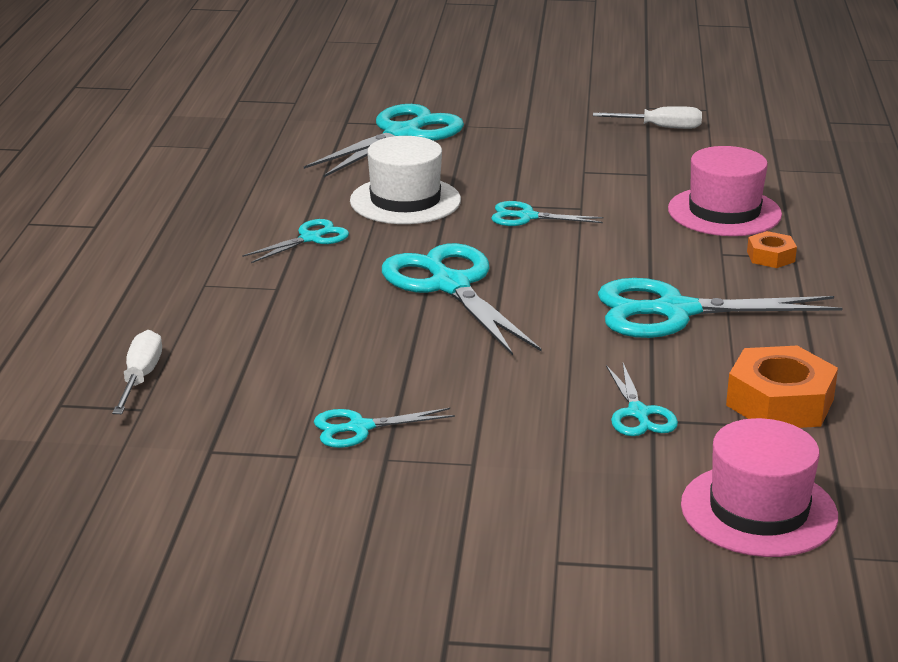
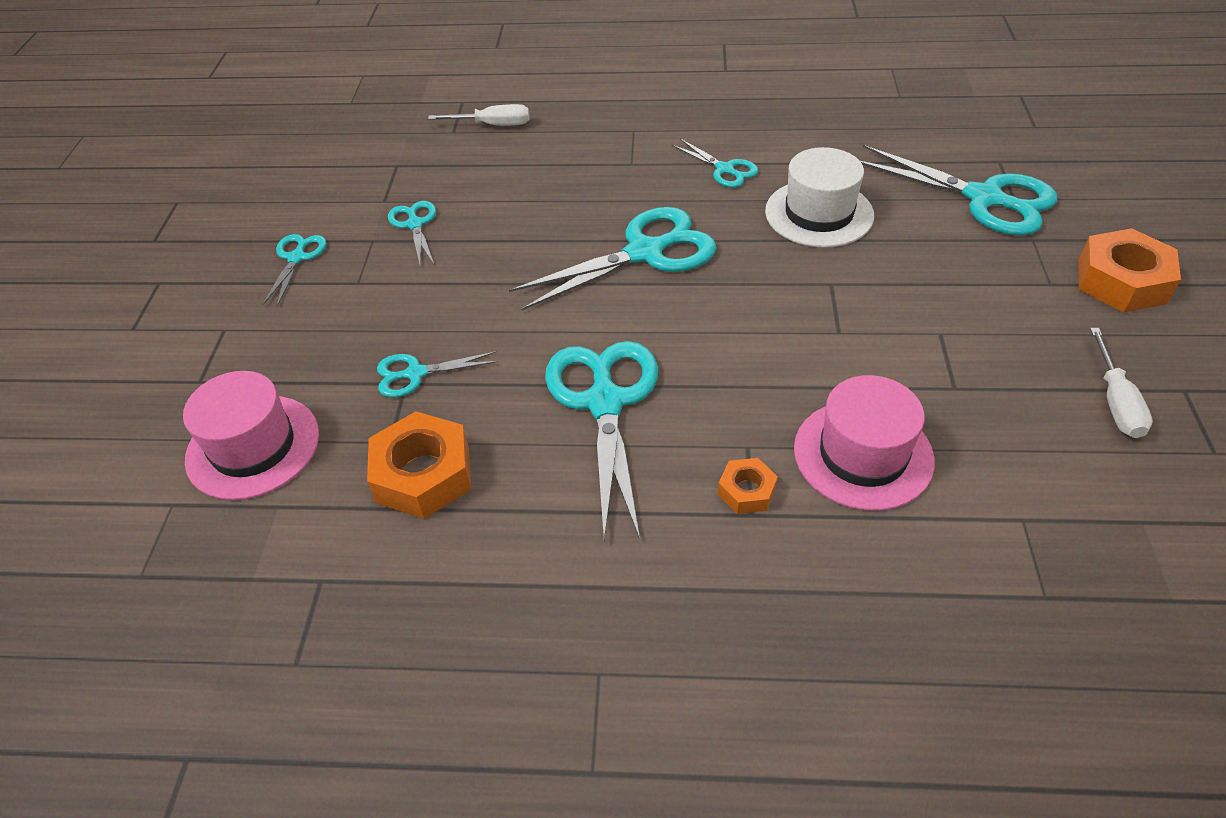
camera: 90 degrees right, 20 degrees up
(526, 106) = (1121, 281): none -> orange nut
(527, 217) = (804, 293): turquoise scissors -> turquoise scissors (297, 258)

